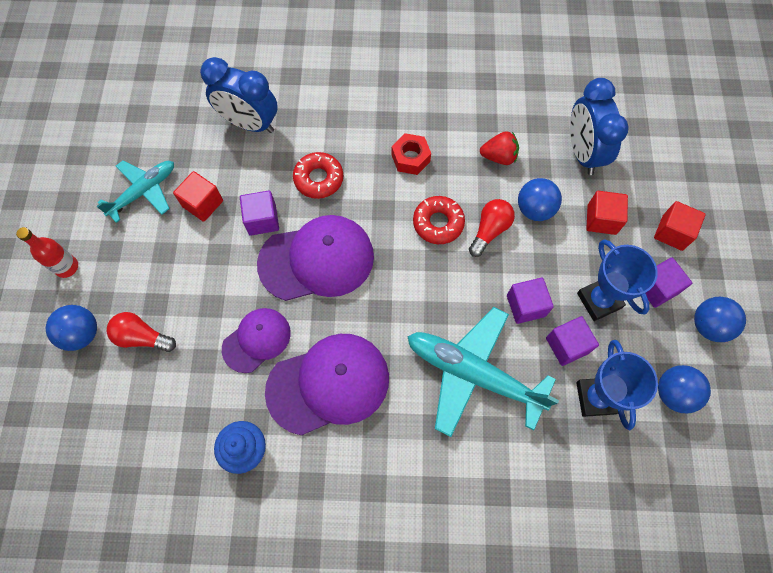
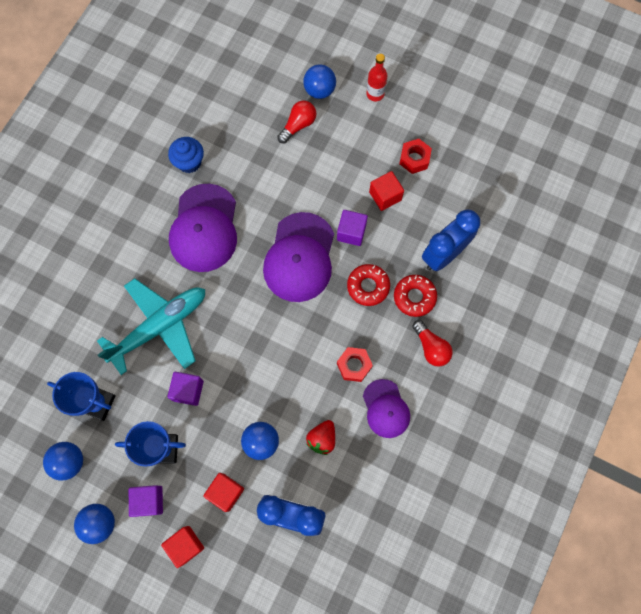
camera: 115 degrees right, 5 degrees up
(143, 192) = (414, 159): turquoise plane -> red nut
(257, 340) = (259, 195): purple cap -> purple cap (386, 409)
(438, 223) = (286, 359): red donut -> red donut (414, 297)
(489, 230) = (261, 396): red light bulb -> red light bulb (431, 347)
(567, 345) = (144, 404): purple cube -> none

